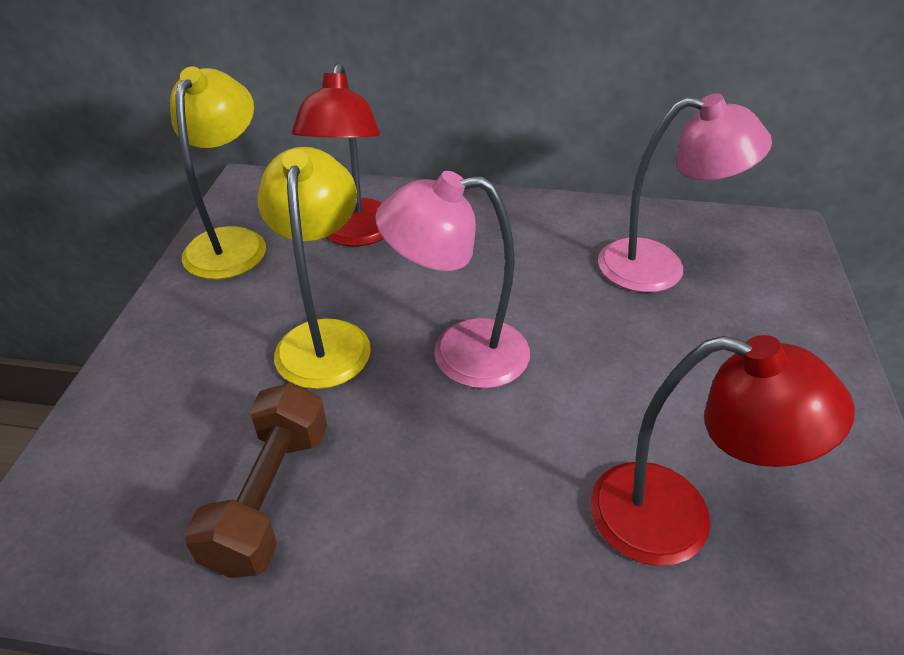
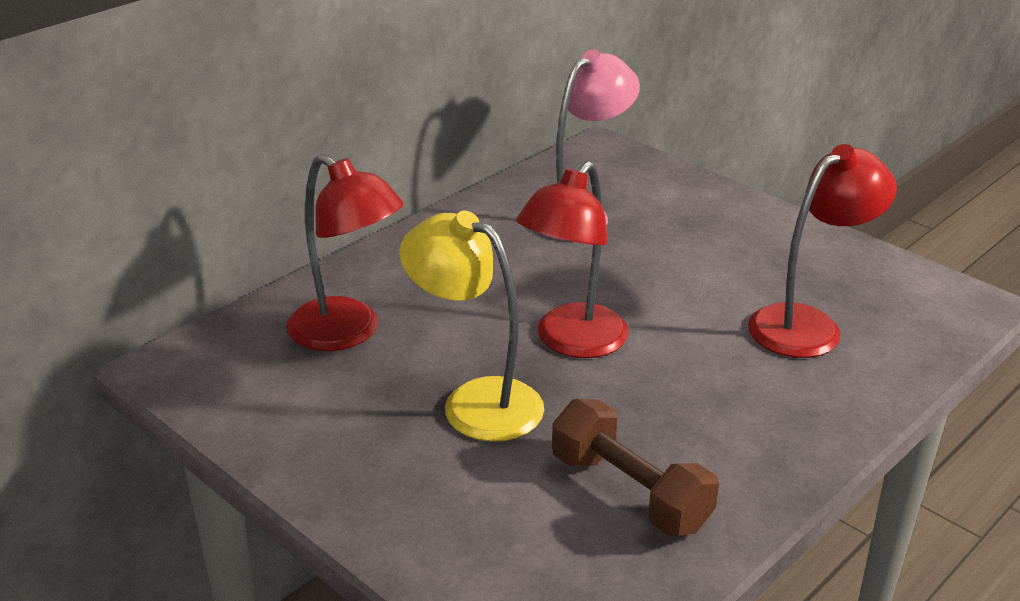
camera: 55 degrees left, 10 degrees down
(232, 242) = (259, 410): yellow lamp -> none
(459, 354) = (572, 342): pink lamp -> red lamp

